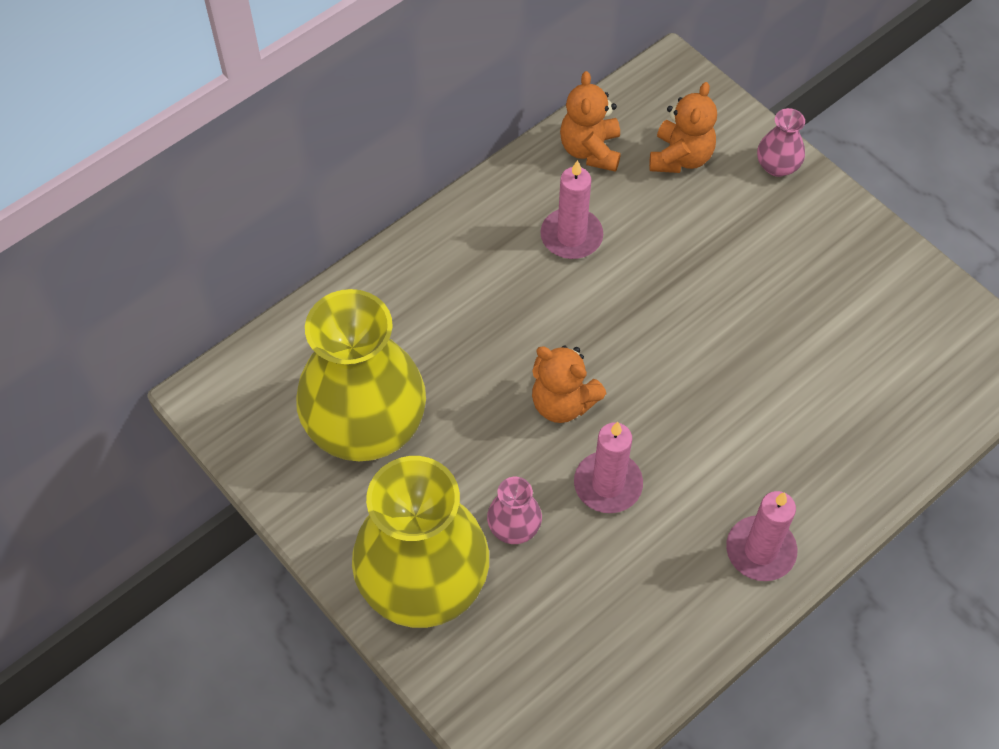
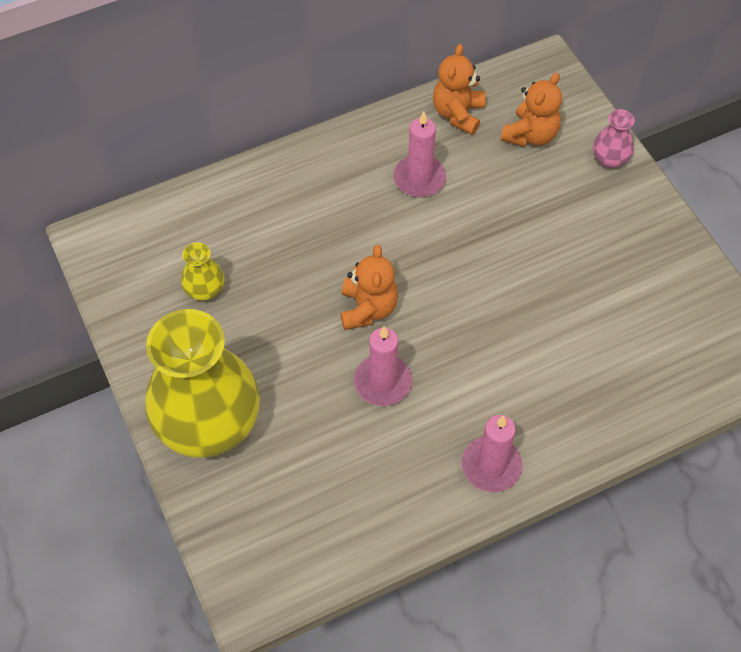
camera: 15 degrees right, 0 degrees up
(365, 425) = (205, 289): yellow vase -> yellow vase, size x0.42
(514, 527) = (295, 397): pink vase -> none
(563, 403) = (368, 308): orange teddy bear -> orange teddy bear turned 135 degrees counterclockwise

